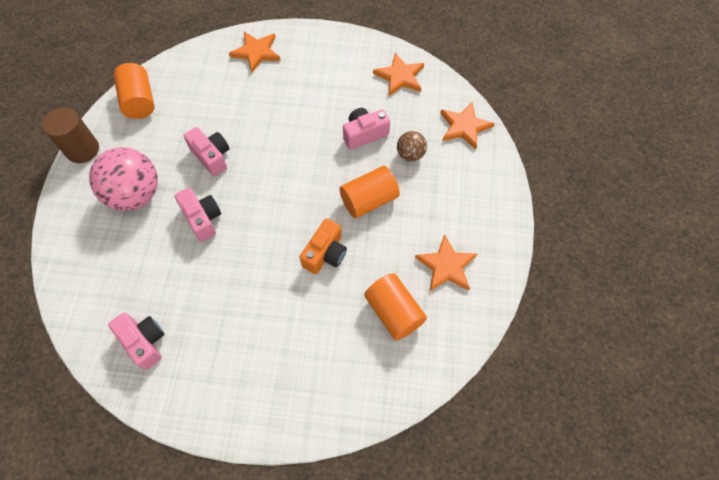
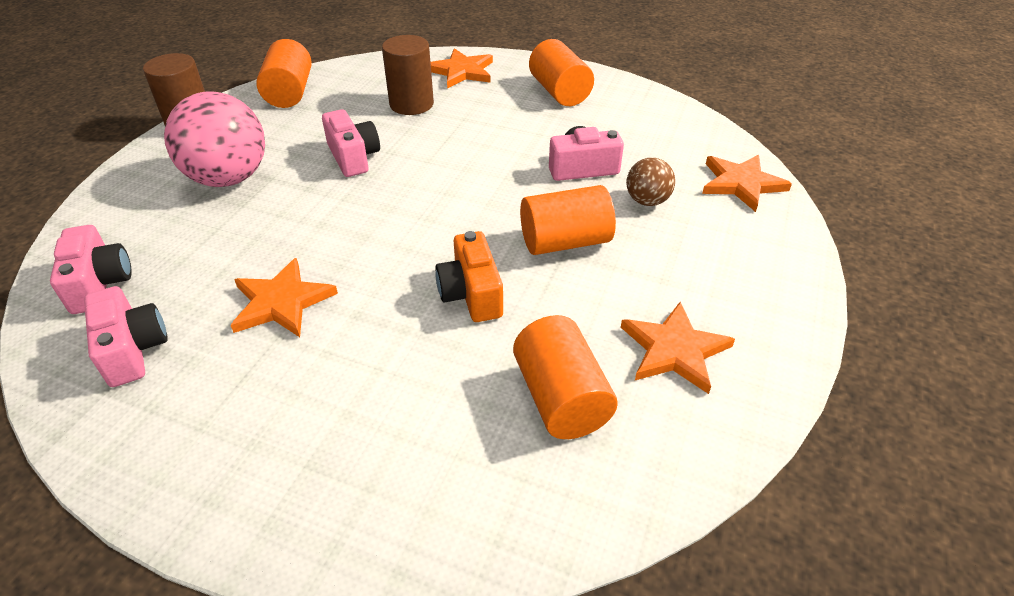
camera: 15 degrees right, 20 degrees down
(202, 219) = (305, 219): pink camera -> pink camera (100, 284)
(232, 95) = (411, 104): none -> brown cylinder
(325, 254) = (471, 294): orange camera -> orange camera turned 120 degrees clockwise
(331, 61) = (559, 92): none -> orange cylinder
(400, 76) = (653, 119): orange star -> orange star (282, 302)

